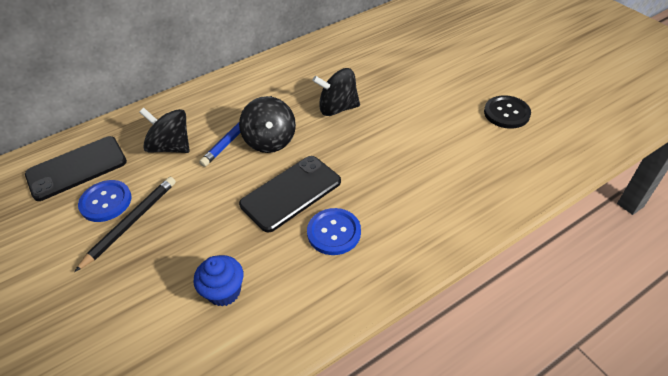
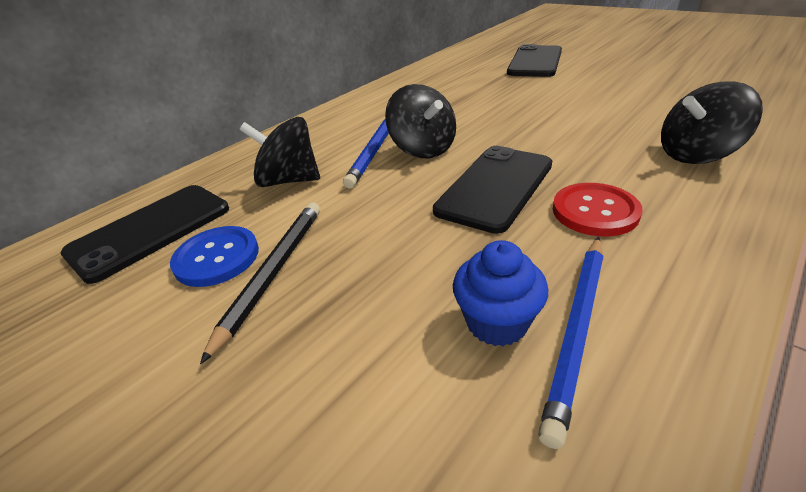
camera: 15 degrees left, 10 degrees down
(259, 308) = (577, 330): none -> blue pencil
(334, 232) = (595, 211): blue button -> red button
(337, 108) = (481, 110): black spinning top -> black spinning top (696, 154)
(424, 54) = (535, 62): none -> black phone
(506, 113) = (670, 80): black button -> none

